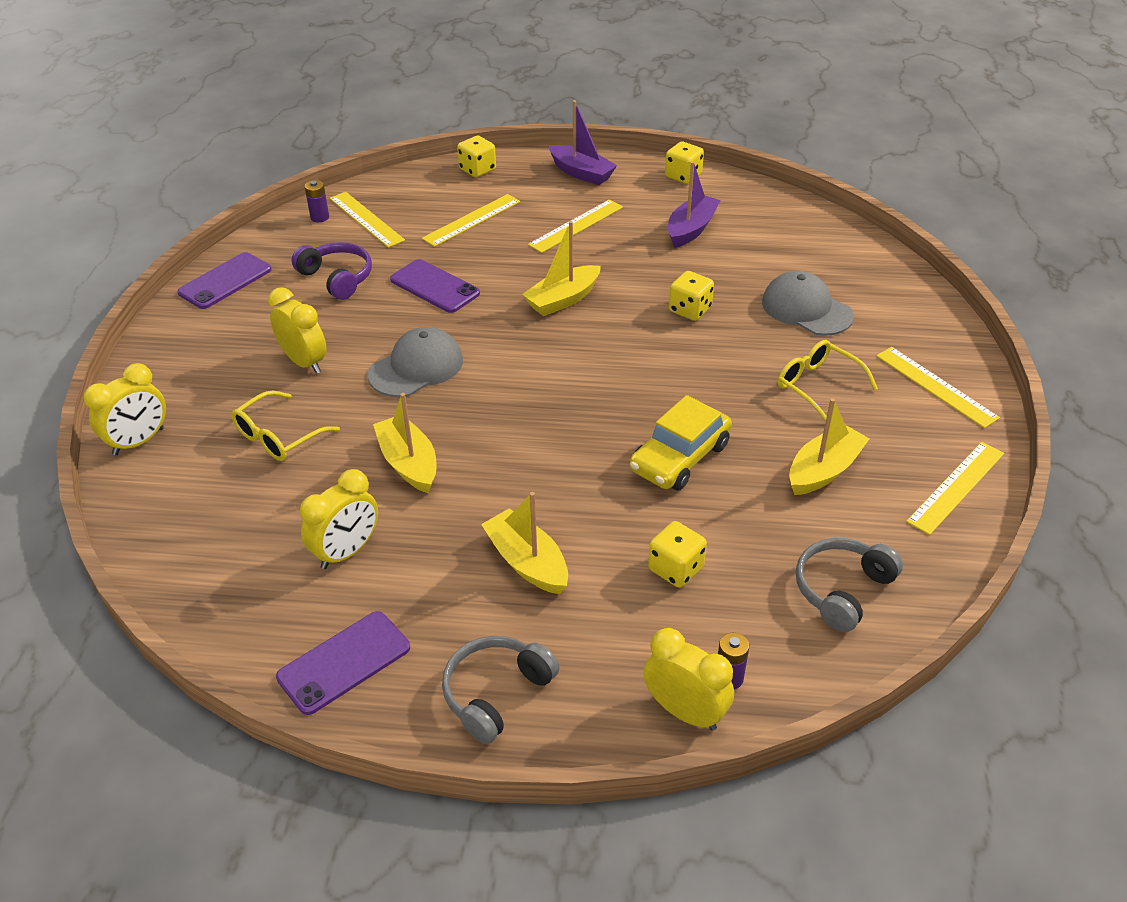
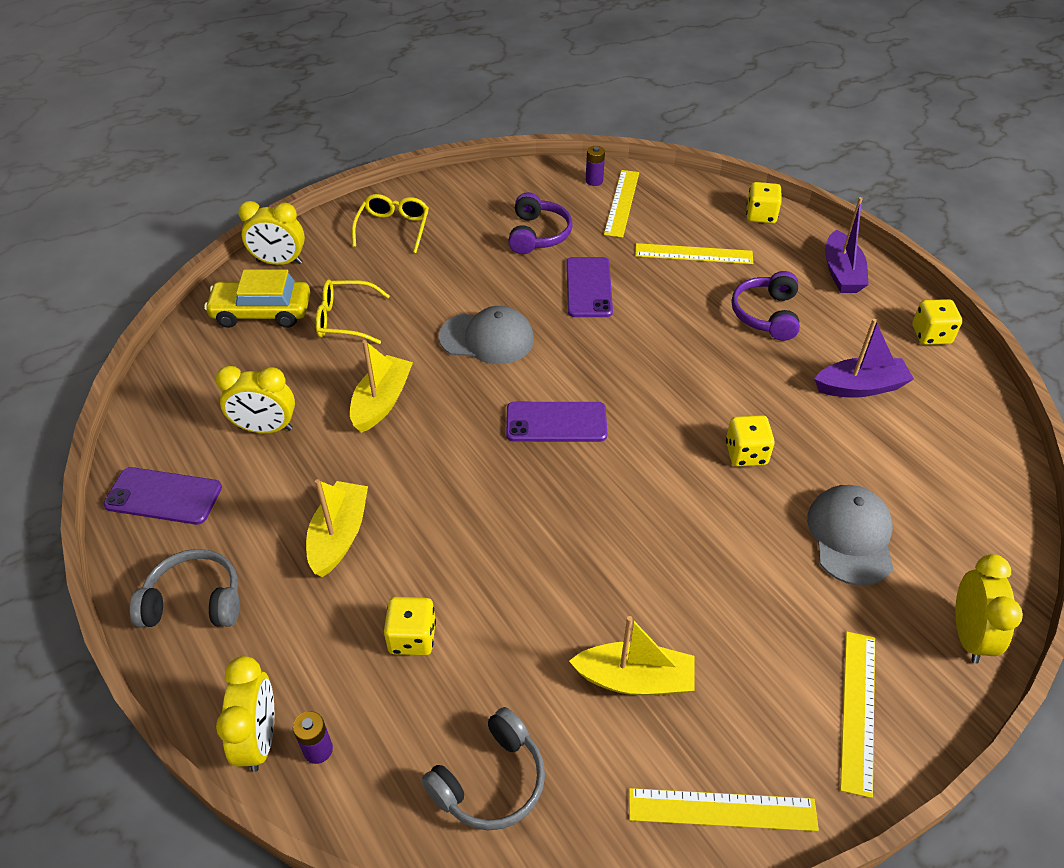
camera: 50 degrees right, 5 degrees up
(225, 281) = (472, 188): purple phone -> purple phone (556, 422)
(304, 362) = (431, 280): yellow clock -> yellow clock (968, 635)
(563, 299) = (661, 366): yellow boat -> none
(576, 226) = (766, 314): yellow ruler -> purple headphones
(680, 457) = (547, 561): yellow car -> yellow car (262, 312)
(817, 386) = (748, 608): yellow glasses -> yellow glasses (393, 228)
(842, 590) = (491, 781): grey headphones -> grey headphones turned 135 degrees clockwise

